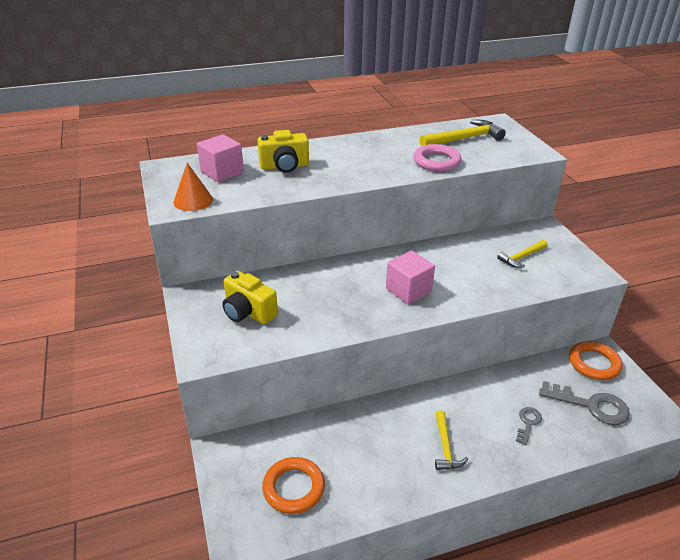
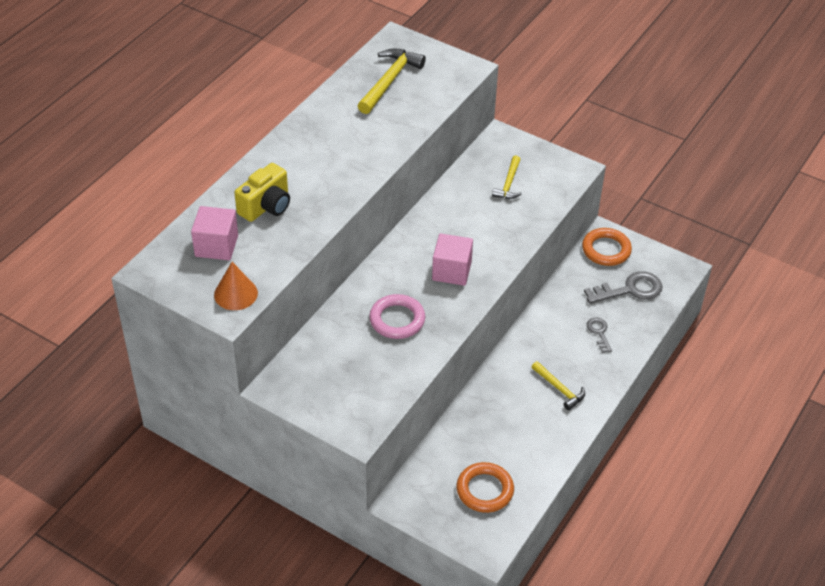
camera: 40 degrees left, 10 degrees up
(248, 312) = (346, 371): yellow camera -> none
(436, 161) = (395, 126): pink ring -> pink ring (397, 320)

